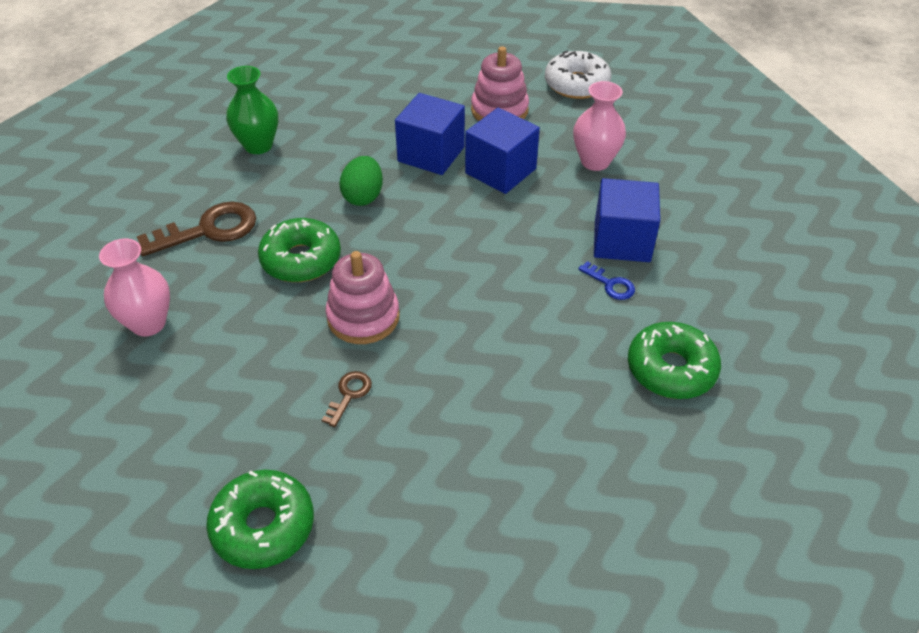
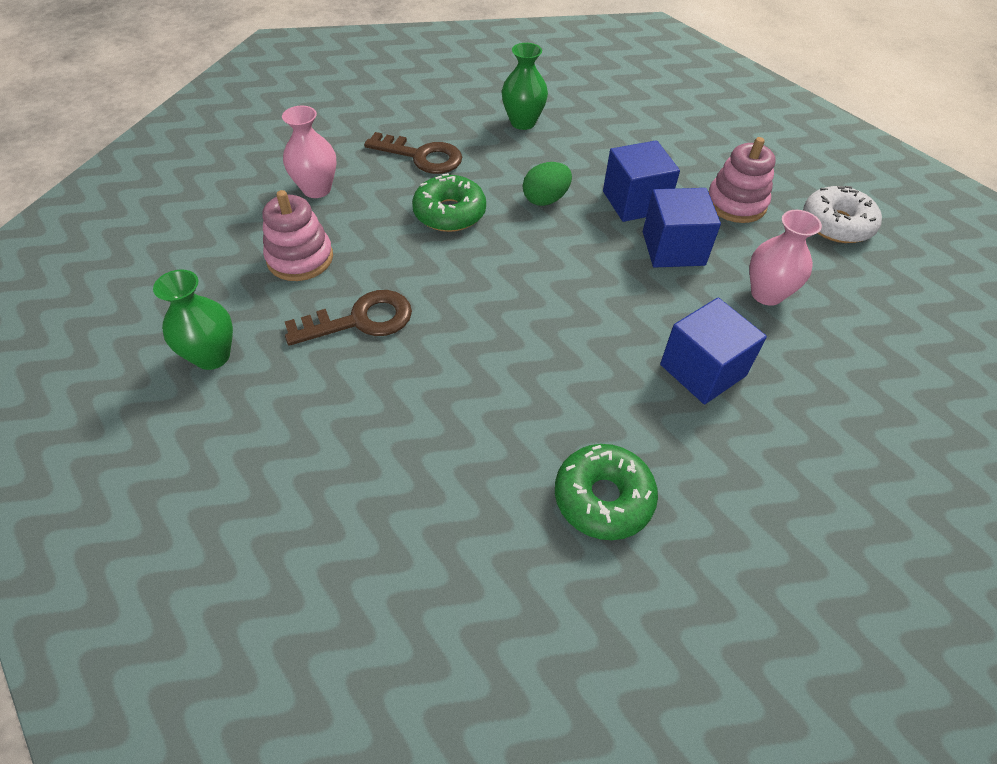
camera: 45 degrees right, 5 degrees up
(263, 526) = (212, 356): green donut -> green vase
(349, 394) = (361, 320): brown key -> brown key, size x1.99
(363, 317) = (436, 278): pink stacking toy -> pink stacking toy (300, 258)
(611, 284) = (645, 395): blue key -> none

